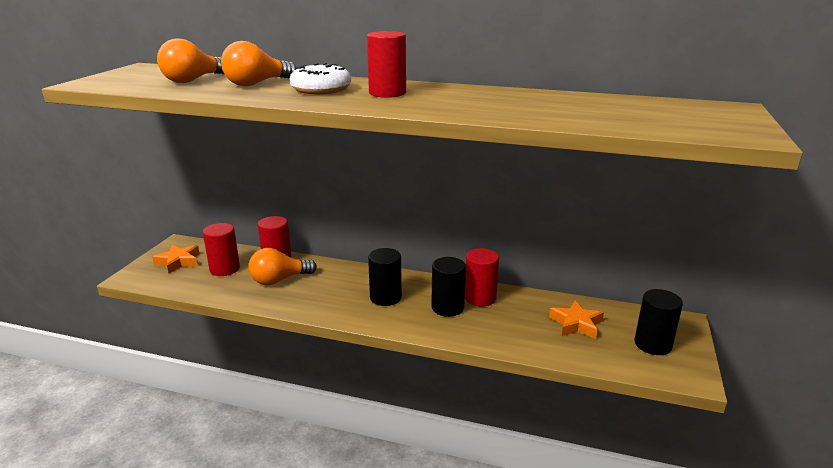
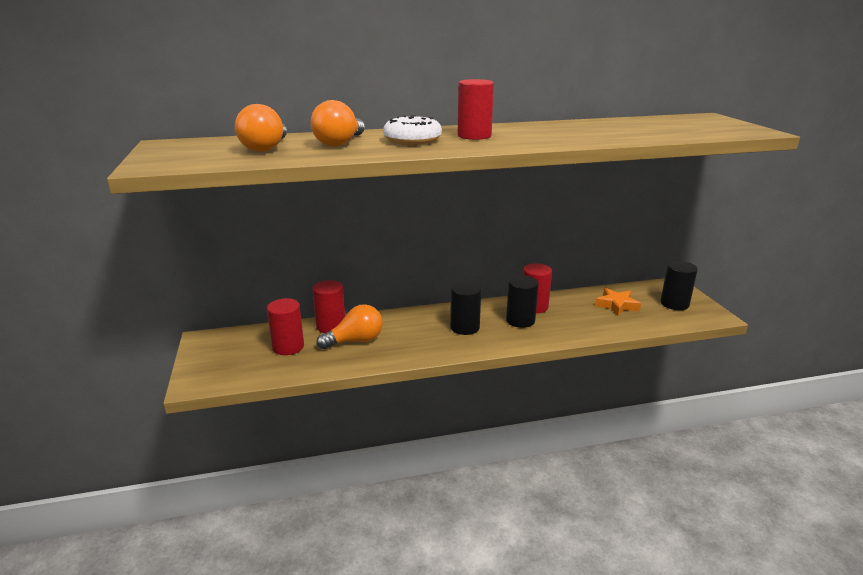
camera: 30 degrees left, 0 degrees up
(178, 262) = (229, 354): orange star -> none
(279, 280) = (355, 341): orange light bulb -> orange light bulb turned 150 degrees counterclockwise

